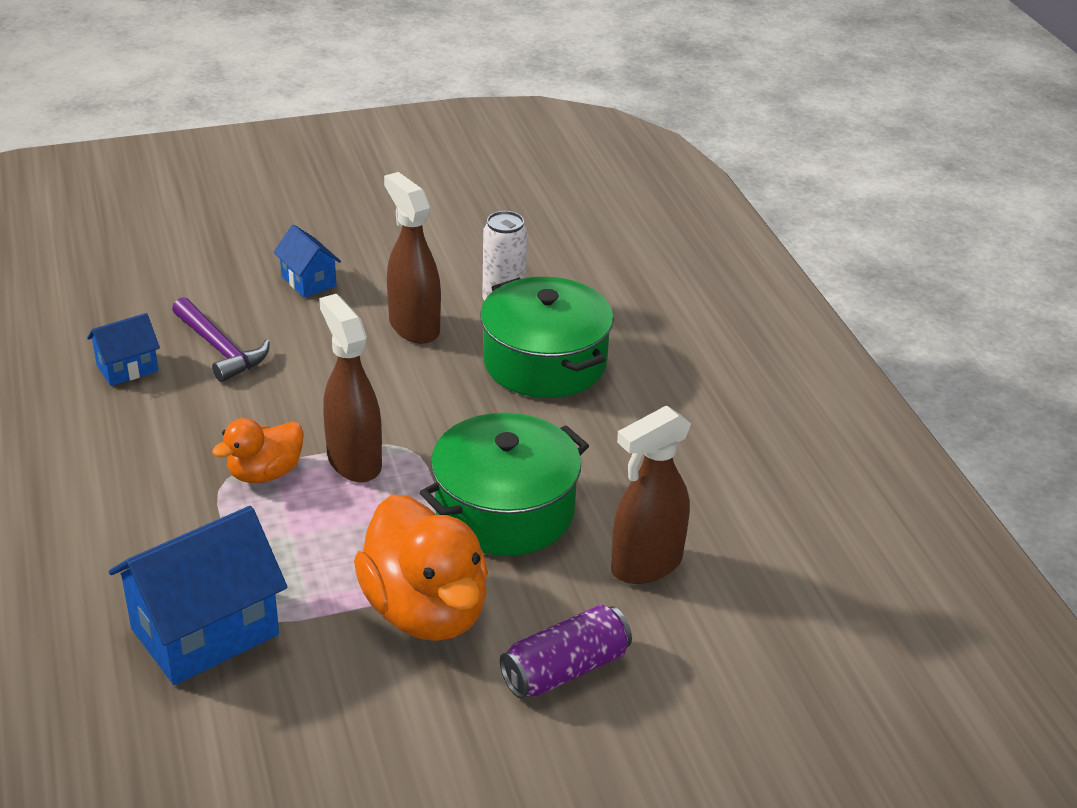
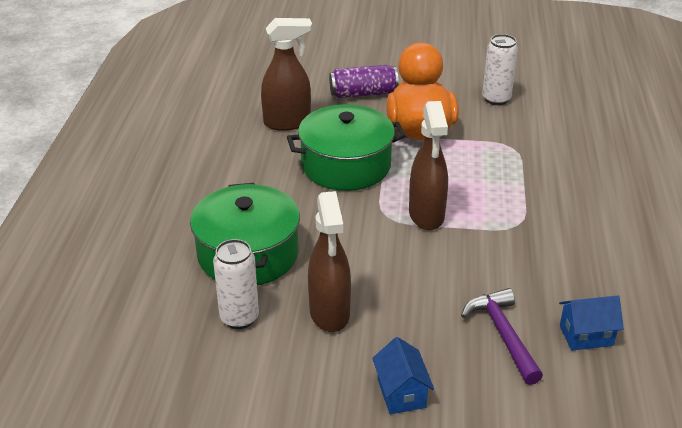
camera: 155 degrees left, 0 degrees up
(205, 631) = (543, 147): blue house -> none
(265, 473) = (489, 222): orange duck -> none
(313, 729) = (496, 99): none -> white can

